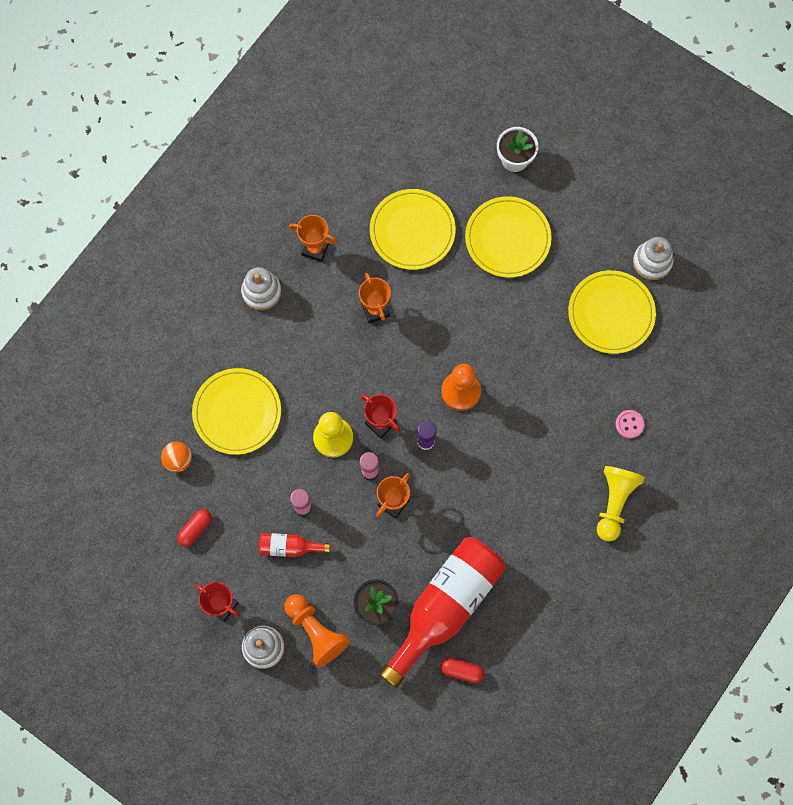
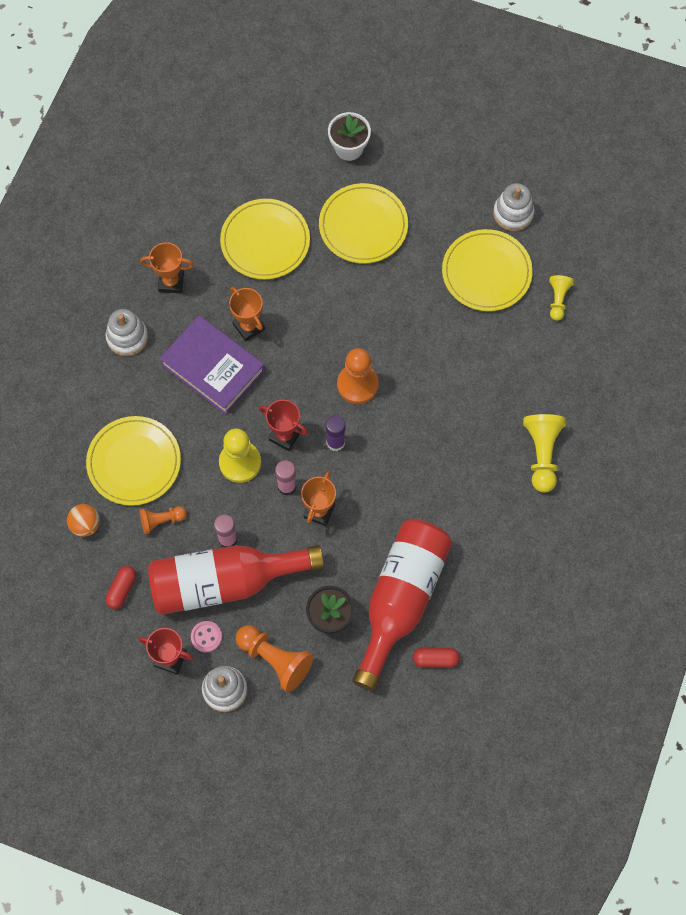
camera: 15 degrees left, 5 degrees down
(247, 474) = (161, 521): none -> orange pawn
(289, 547) = (224, 582): red bottle -> red bottle, size x2.30
(332, 341) = (213, 368): none -> purple book
(629, 424) = (535, 374): pink button -> pink button (206, 637)
(671, 357) = (558, 300): none -> yellow pawn

